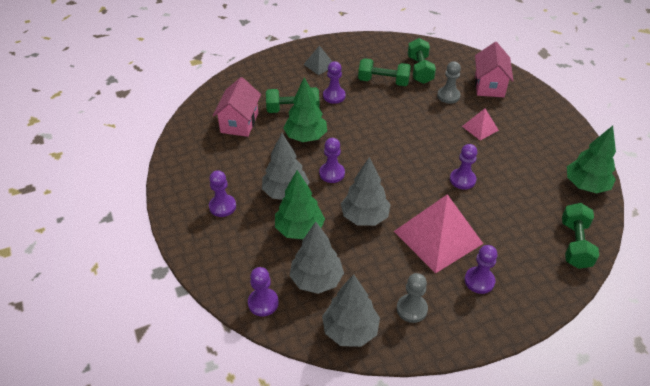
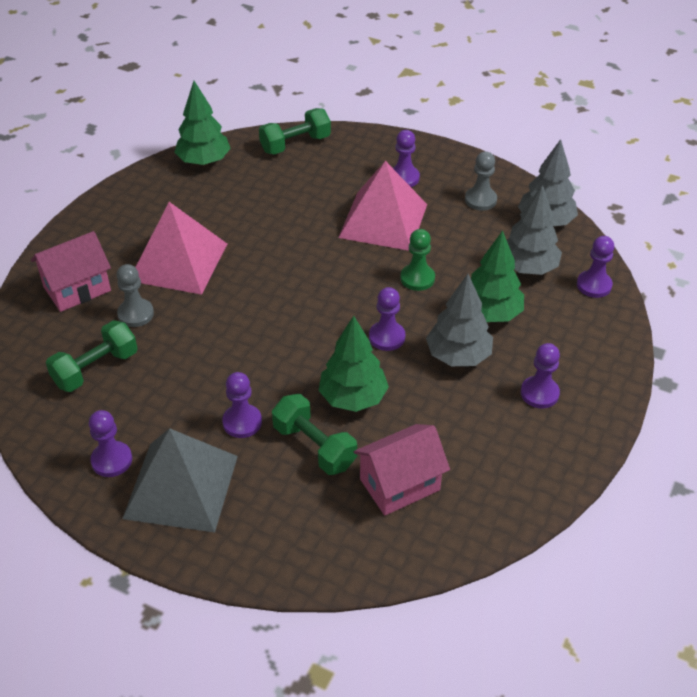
camera: 130 degrees left, 0 degrees up
(319, 65) = (181, 487): grey pyramid -> grey pyramid, size x2.07
(364, 217) = (417, 278): grey tree -> green pawn
(383, 81) = (159, 391): green dumbbell -> none
(462, 180) = (284, 238): purple pawn -> purple pawn (112, 460)
(480, 128) = (178, 261): pink pyramid -> pink pyramid, size x2.07

